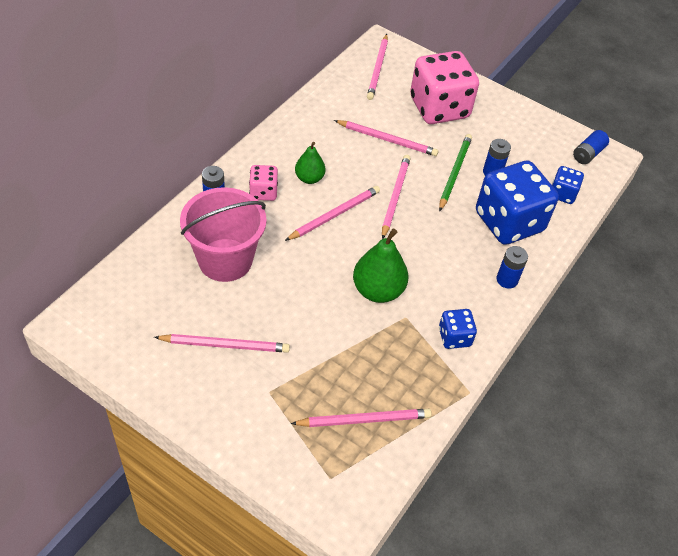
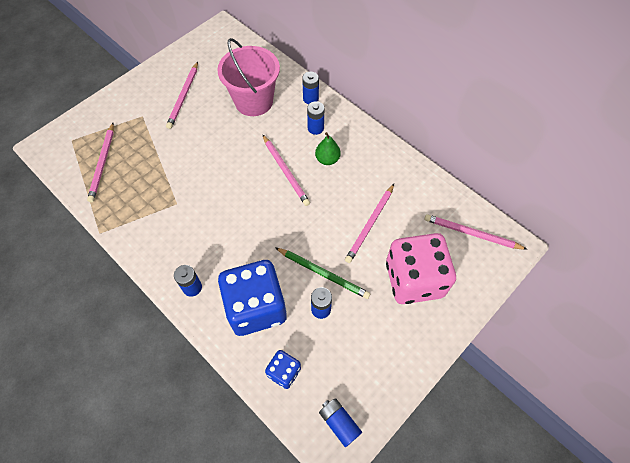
camera: 105 degrees right, 10 degrees up
(263, 192) = (315, 128): pink dice -> blue battery
(378, 290) = (205, 189): green pear -> none
(395, 196) = (299, 218): pink pencil -> none
(454, 337) = (148, 233): blue dice -> none

